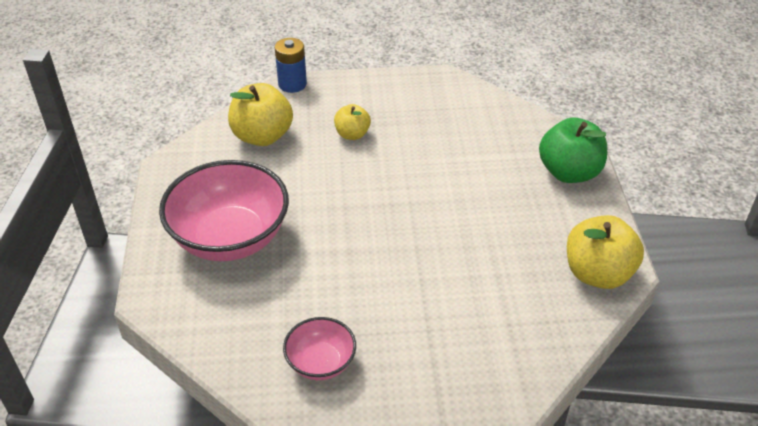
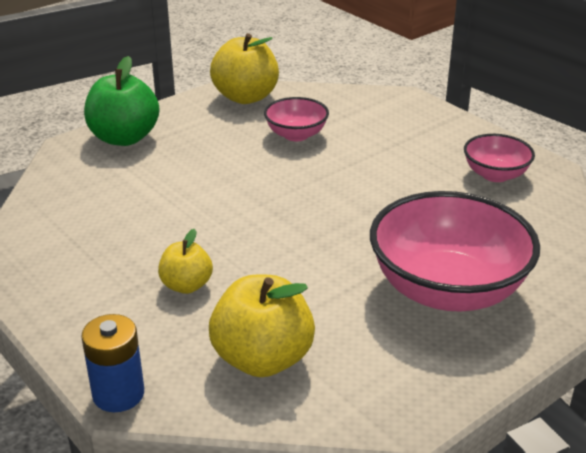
camera: 125 degrees left, 10 degrees down
(497, 271) = (296, 135): none -> pink bowl

